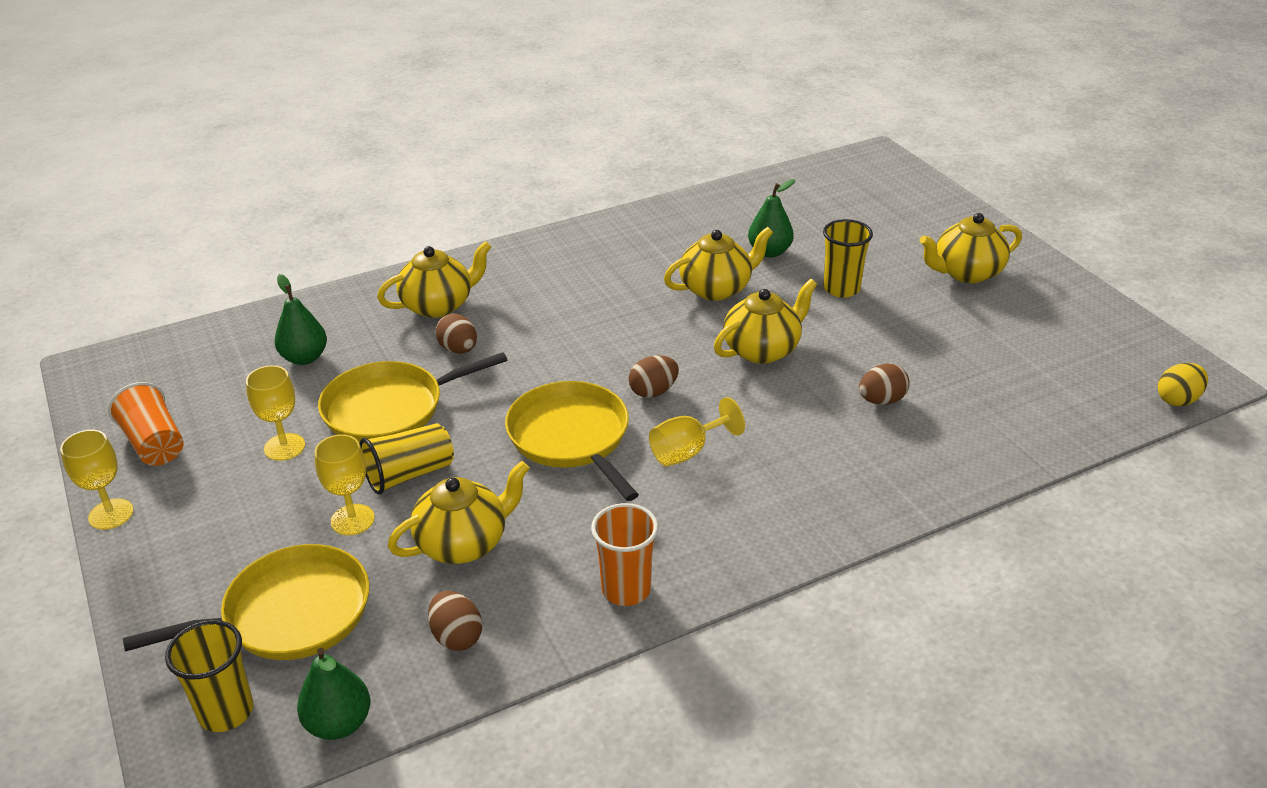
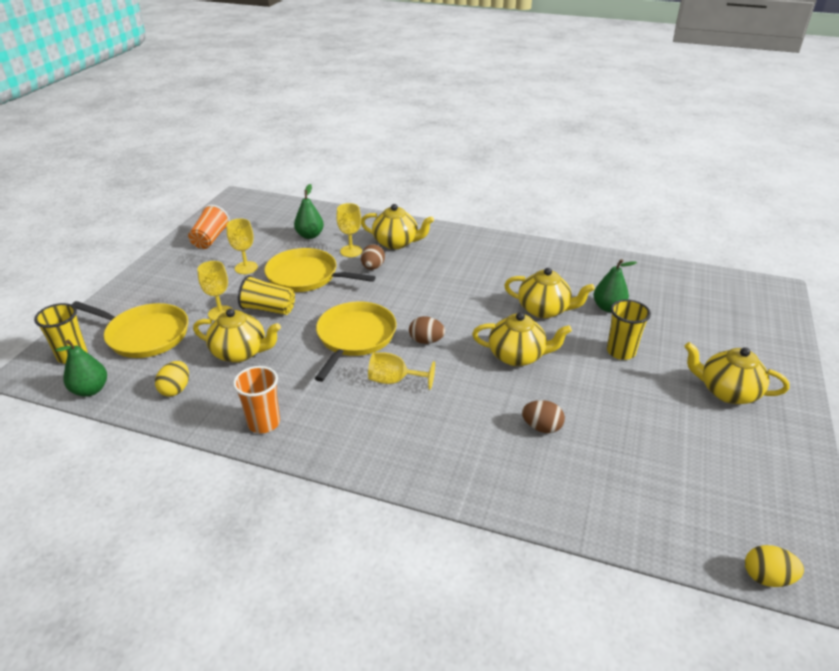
camera: 45 degrees right, 0 degrees up
(111, 514) = (158, 257): yellow goblet -> yellow goblet (351, 251)
(456, 637) = (176, 389): brown egg -> yellow egg

